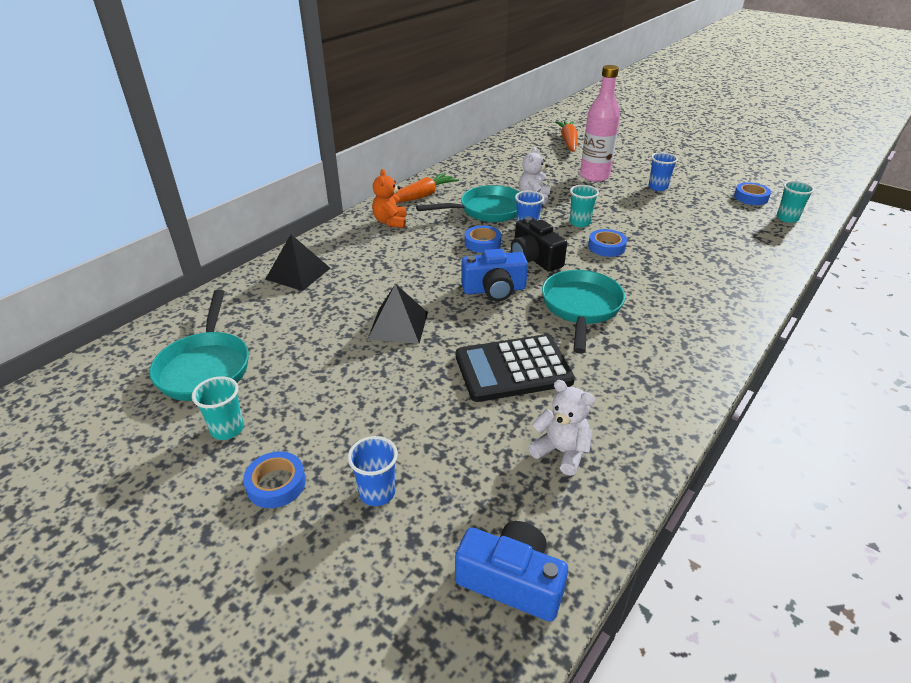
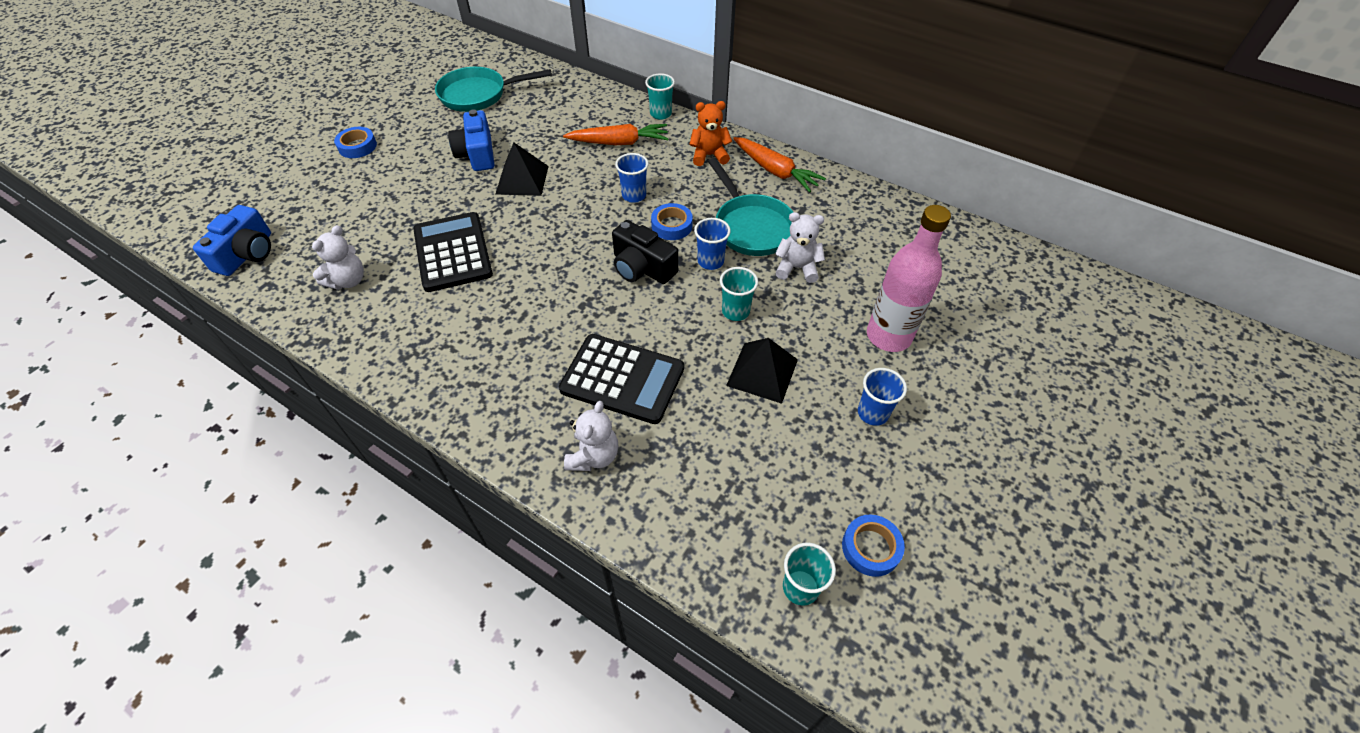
camera: 85 degrees right, 15 degrees up
(227, 429) = (412, 117): turquoise cup -> turquoise cup (660, 114)
(298, 273) = (604, 113): black pyramid -> black pyramid (762, 372)
(377, 493) = (337, 189): blue cup -> blue cup (634, 195)
(494, 290) = (578, 237): blue camera -> blue camera (477, 154)
(534, 258) = (642, 267): black camera -> black camera turned 105 degrees counterclockwise
(568, 141) = (1016, 311): orange carrot -> orange carrot (619, 143)
(581, 308) = (544, 302): turquoise pan -> none
(606, 247) = (675, 334): blue tape -> none
(656, 270) = (622, 379): none -> black calculator
(732, 283) = (593, 456): none -> white teddy bear

